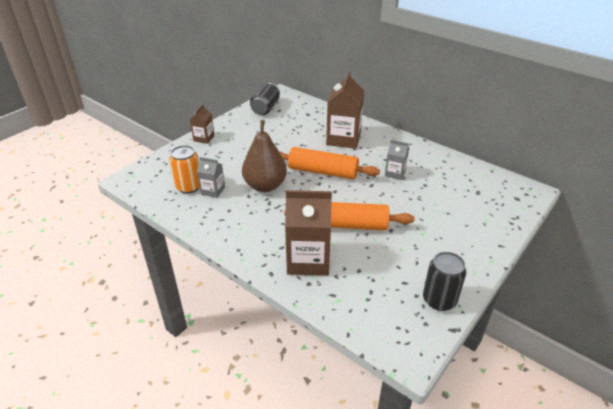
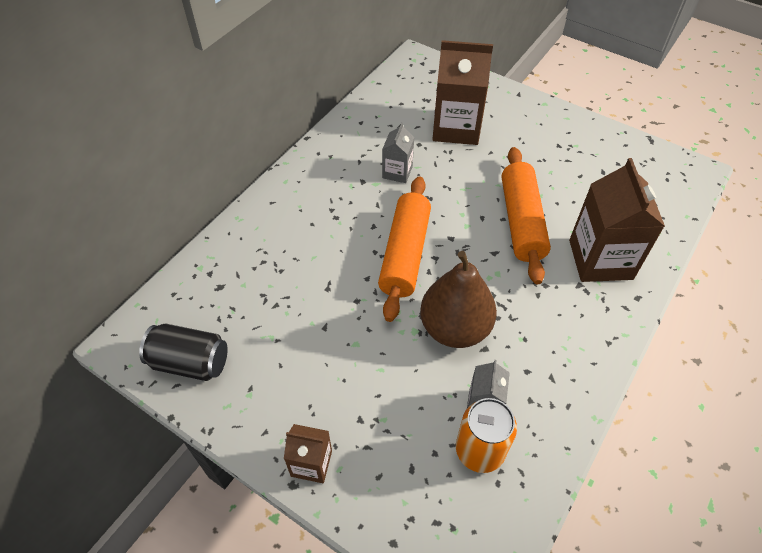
camera: 95 degrees left, 15 degrees up
(343, 139) = (307, 231): brown carton -> brown carton (456, 128)
(439, 300) = (617, 146): black can -> none

